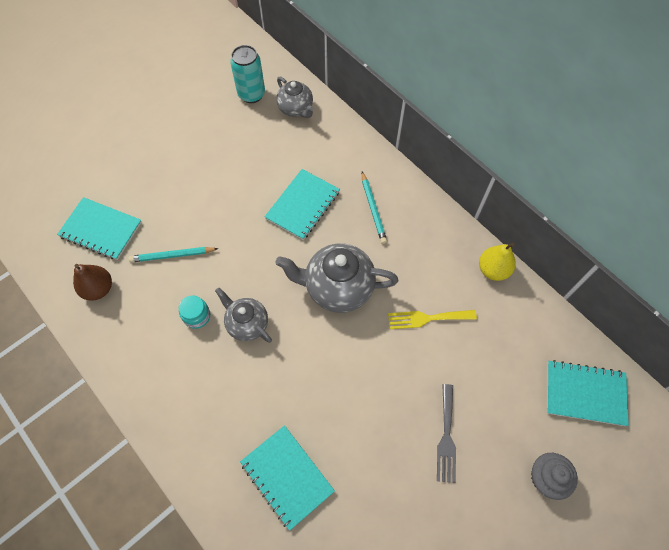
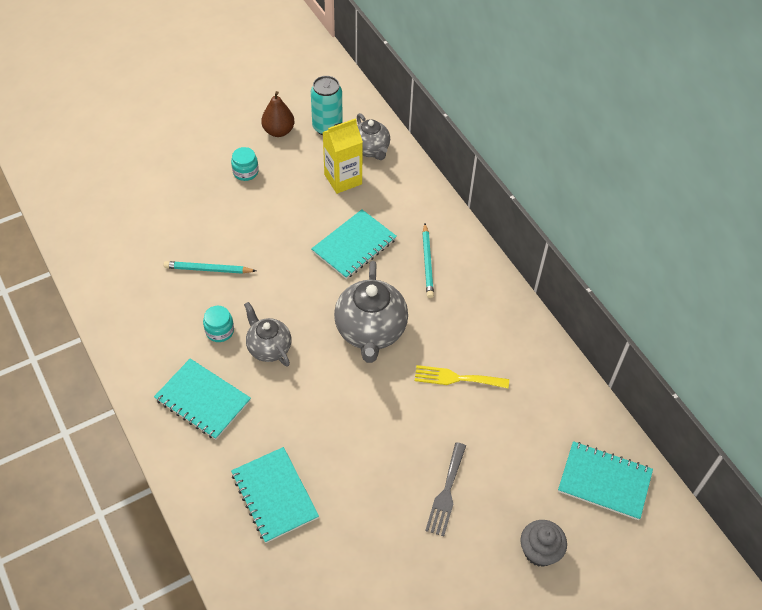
camera: 10 degrees right, 10 degrees down
(98, 289) = (127, 287): brown pear -> brown pear (278, 131)
(101, 229) = (142, 232): turquoise notebook -> turquoise notebook (203, 400)
(186, 151) = (245, 172): none -> turquoise jar
(277, 142) = (343, 179): none -> yellow carton
(338, 288) = (370, 331): grey teapot -> grey teapot turned 105 degrees counterclockwise
(493, 270) = (539, 345): yellow pear -> none

